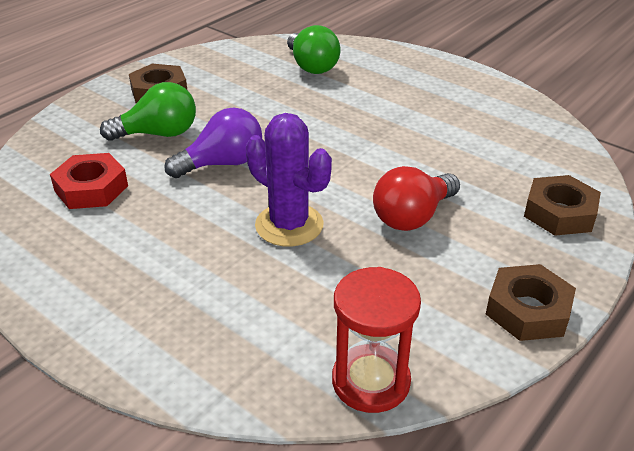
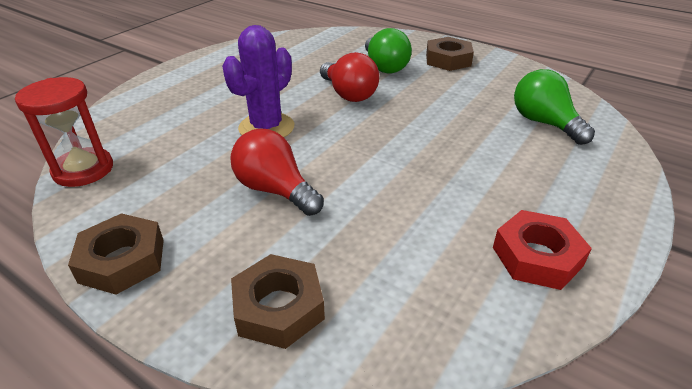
camera: 85 degrees right, 0 degrees up
(91, 188) = (311, 55): red nut -> red nut (537, 256)
(222, 163) = (348, 94): purple light bulb -> red light bulb
(311, 66) = (544, 123): green light bulb -> green light bulb turned 90 degrees clockwise

